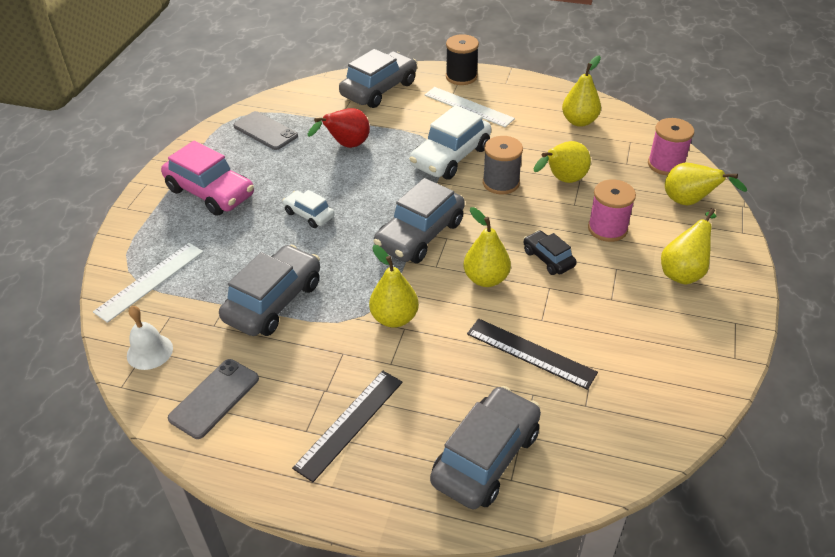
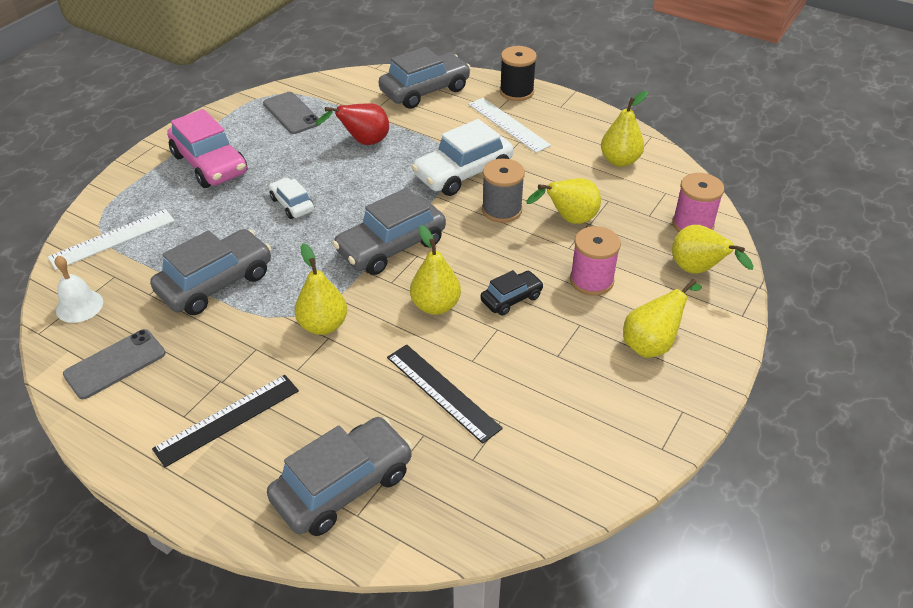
camera: 15 degrees right, 0 degrees up
(548, 258) = (511, 299): black car -> black car turned 75 degrees clockwise

